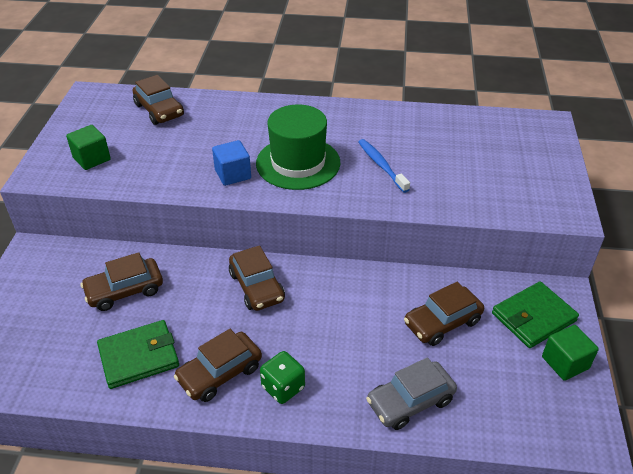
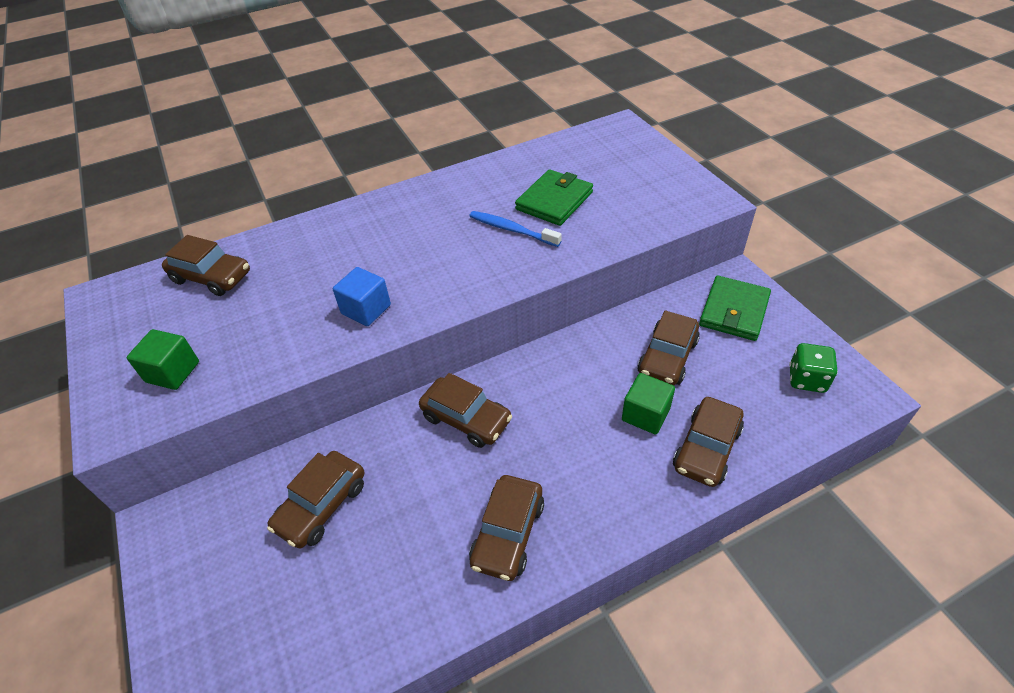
camera: 30 degrees left, 5 degrees up
(139, 356) = (403, 571): green wallet -> green wallet (554, 201)
(283, 387) = (583, 508): green dice -> green dice (806, 379)
(298, 163) = (426, 265): green hat -> none
(410, 401) = (706, 449): grey car -> brown car
(565, 363) = (791, 338): green cube -> green cube (645, 414)

